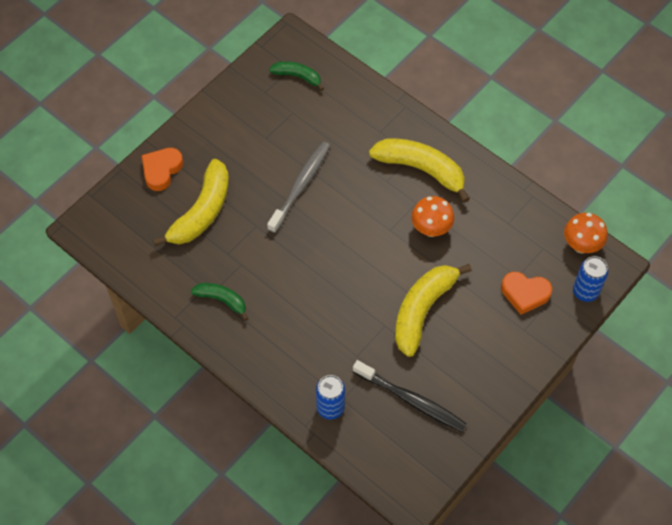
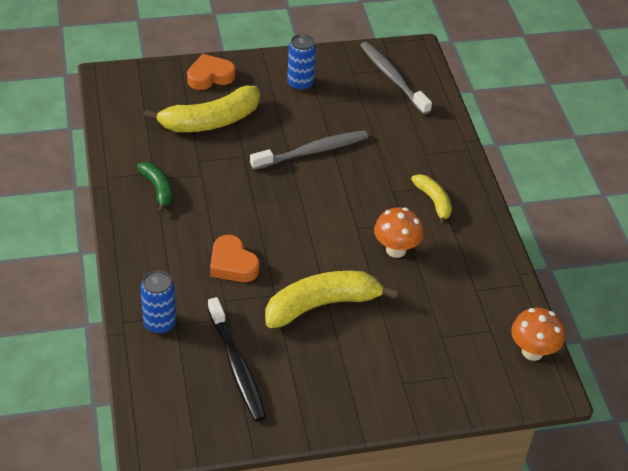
camera: 35 degrees right, 15 degrees down
(297, 76) = (392, 78): green banana -> grey toothbrush
(421, 169) = (433, 201): yellow banana -> yellow banana, size x0.55
(525, 294) = (434, 354): orange heart -> orange heart (232, 264)
(585, 291) = (498, 391): blue can -> blue can (300, 84)

